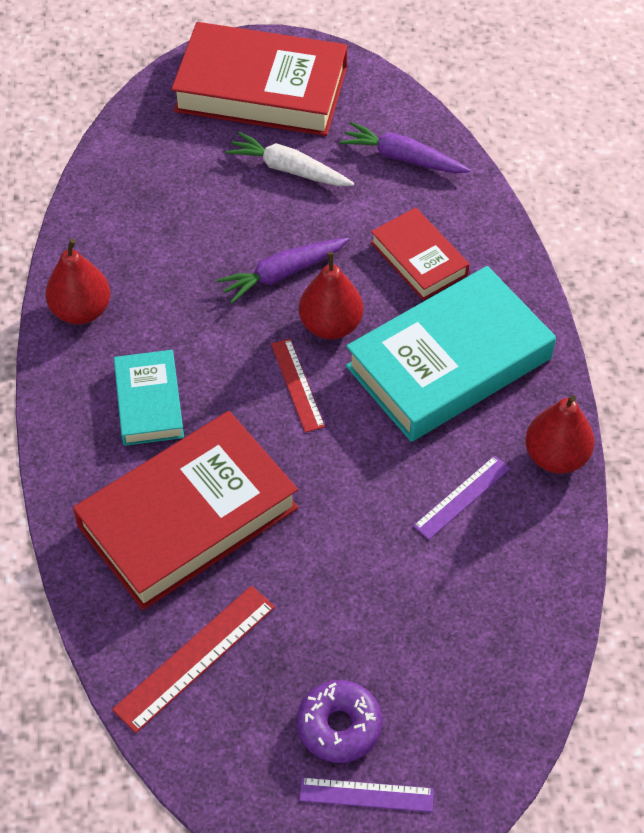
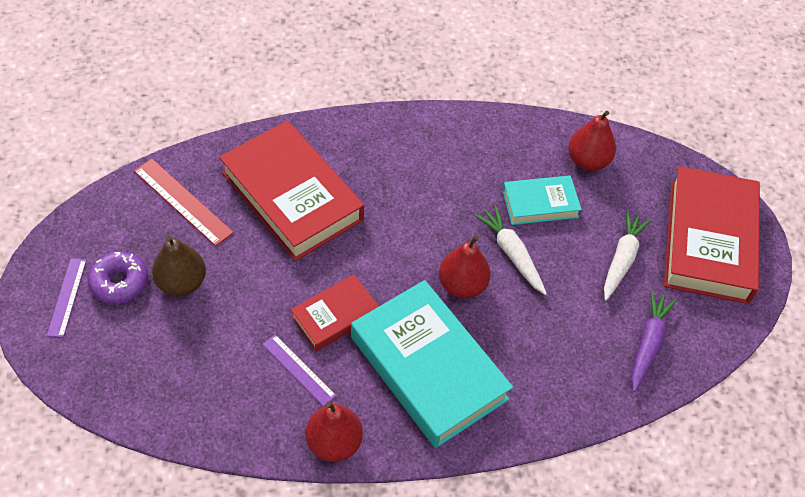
camera: 85 degrees right, 0 degrees up
(81, 311) = (468, 132): red pear -> red pear (587, 161)
(149, 402) = (388, 172): turquoise book -> turquoise book (540, 204)
(282, 274) = (511, 253): purple carrot -> white carrot
(297, 385) = (404, 262): red ruler -> none
(337, 644) = (182, 282): none -> brown pear
(419, 259) = (535, 351): red book -> red book (335, 316)

